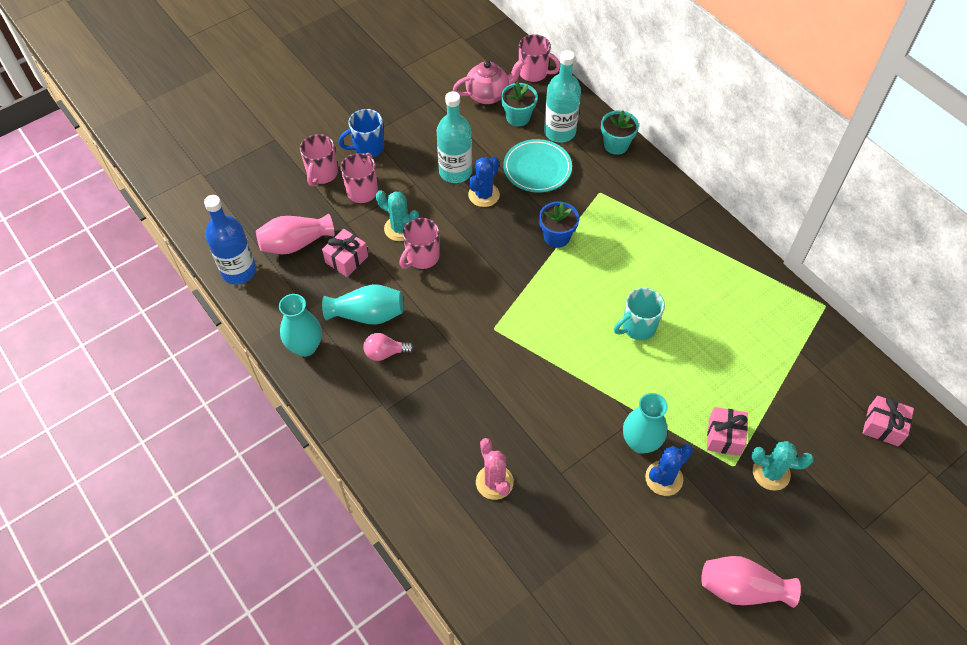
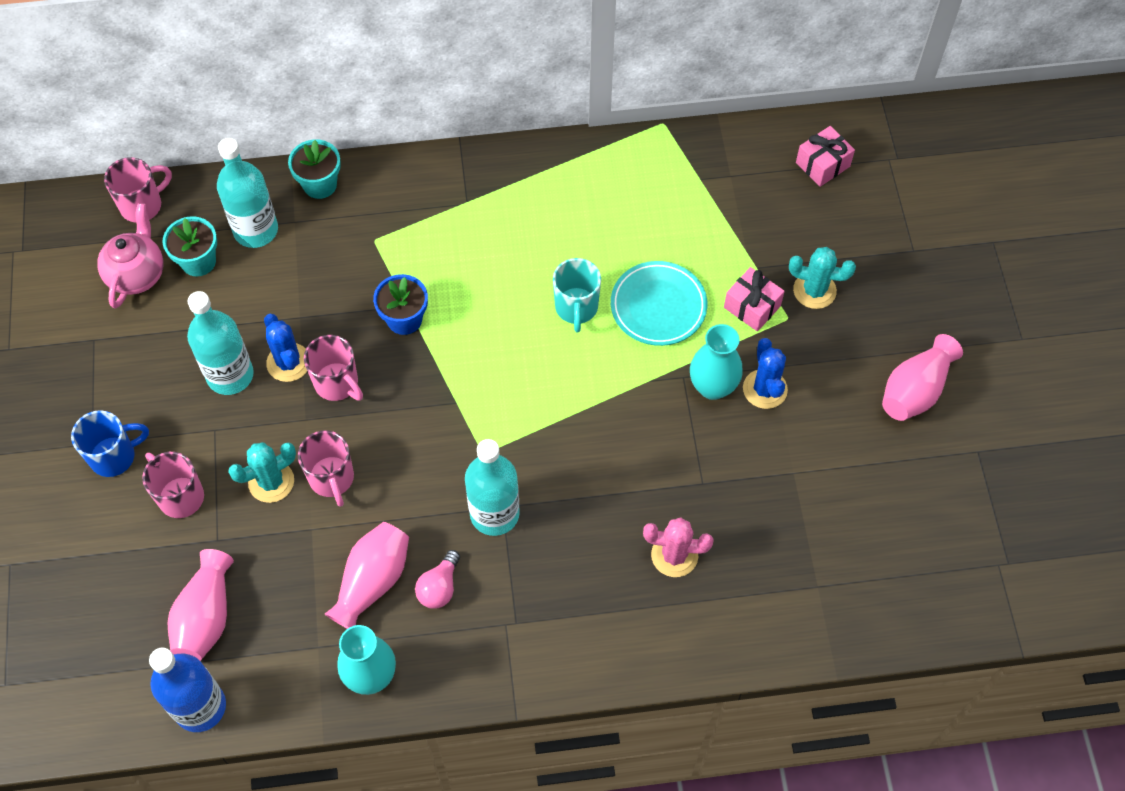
camera: 60 degrees left, 5 degrees up
(322, 174) = (116, 532): pink mug -> pink mug (337, 383)
(346, 259) = (274, 566): pink gift -> none
(367, 148) = (114, 456): blue mug -> blue mug turned 120 degrees counterclockwise
(367, 315) = (372, 581): turquoise vase -> pink vase
(455, 357) = (494, 513): none -> turquoise bottle
(537, 169) = (292, 284): turquoise plate -> turquoise plate (658, 306)
(771, 473) = (814, 290): turquoise cactus -> turquoise cactus turned 60 degrees clockwise

